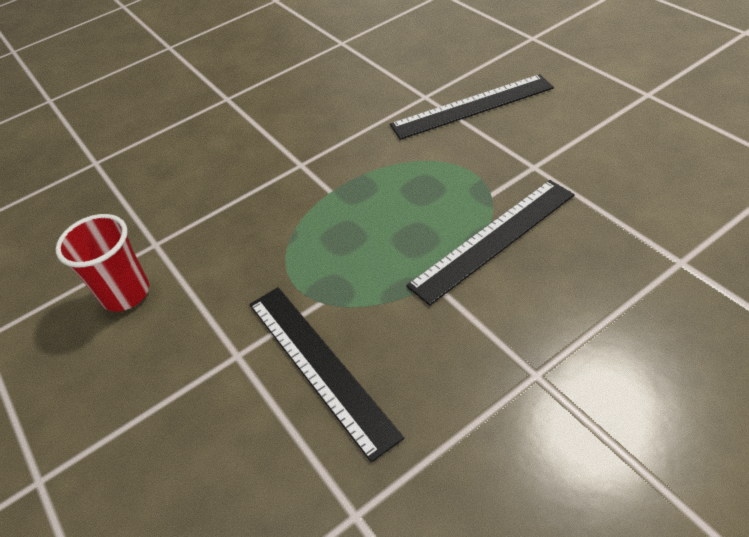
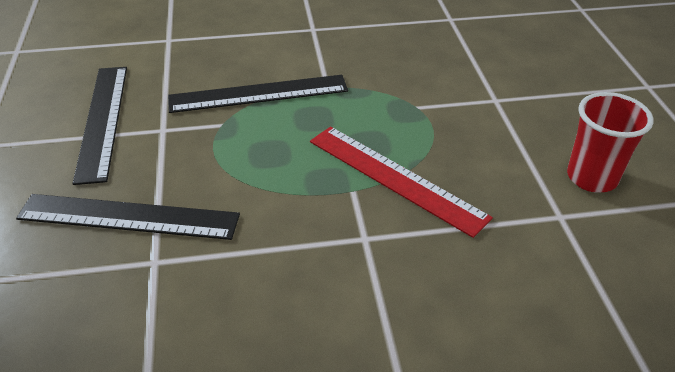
camera: 160 degrees left, 5 degrees down
(302, 215) = (395, 178): none -> red ruler
(320, 365) = (437, 74): black ruler -> black ruler (102, 120)

